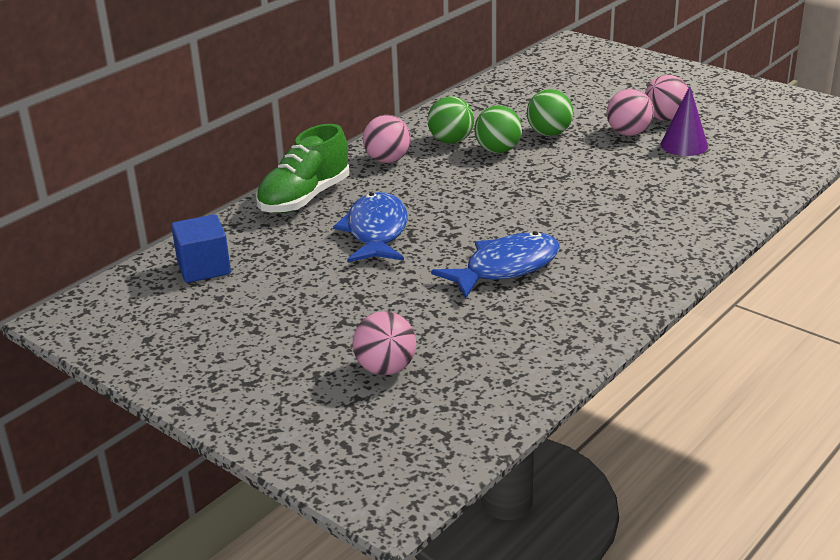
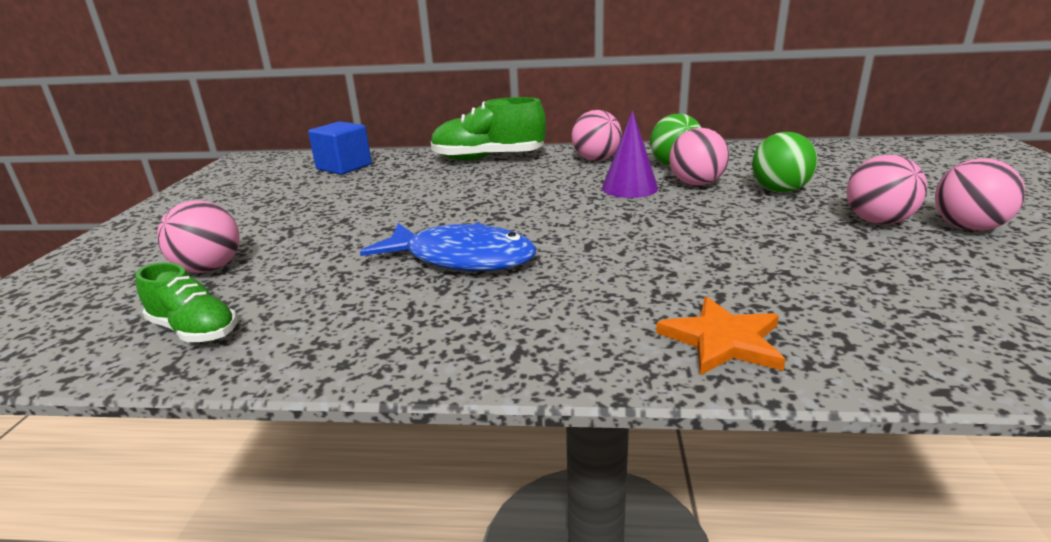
camera: 55 degrees right, 5 degrees down
(376, 232) = (465, 192): blue fish -> none
(493, 383) = (194, 330): none -> green shoe
(498, 150) = (696, 184): green ball -> pink ball
(684, 145) = (935, 259): purple cone -> purple cone (629, 188)
(693, 230) = (722, 340): none -> orange star

